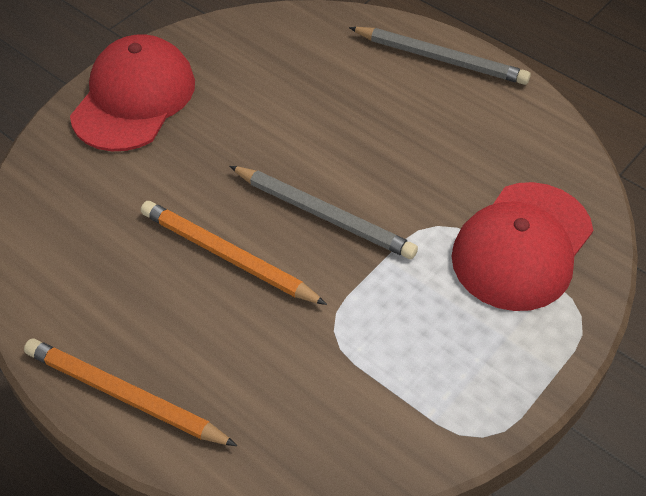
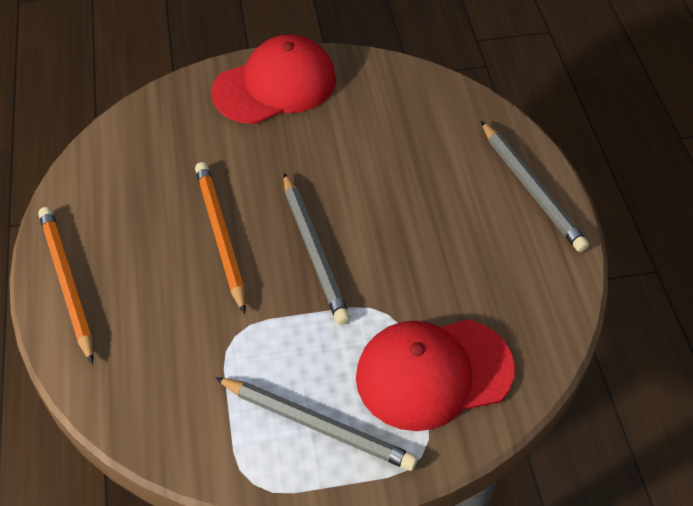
camera: 40 degrees right, 0 degrees up
(481, 351) = (317, 425): none -> grey pencil

